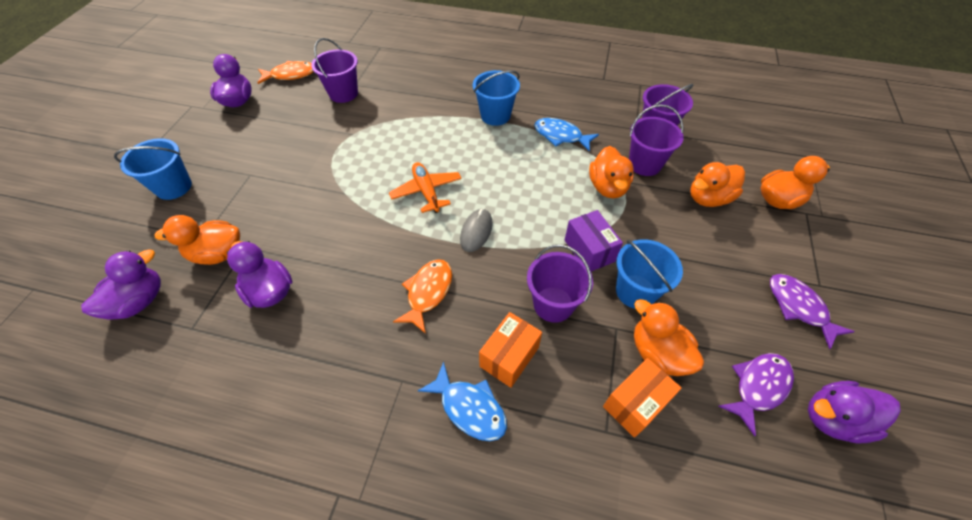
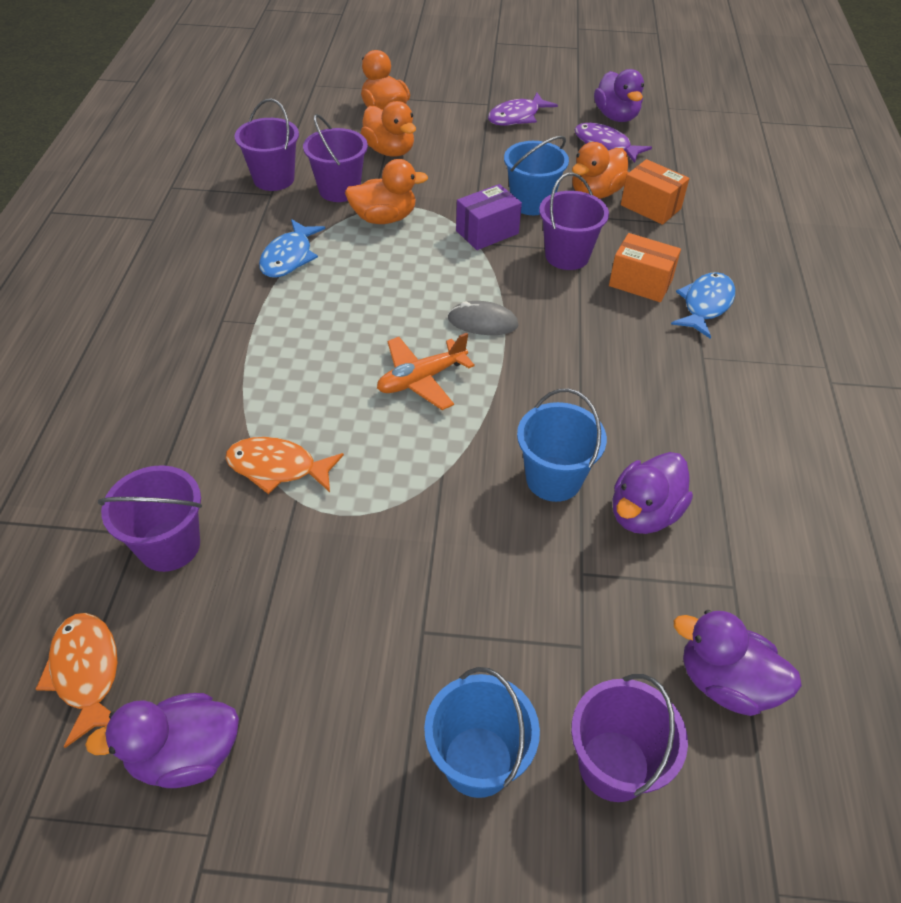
camera: 100 degrees left, 5 degrees down
(135, 237) = (614, 765): none -> purple bucket
(217, 254) = (605, 608): orange duck -> none
(428, 292) = (587, 353): orange fish -> orange fish (277, 468)
(495, 115) = (243, 324): blue bucket -> blue bucket (553, 479)

